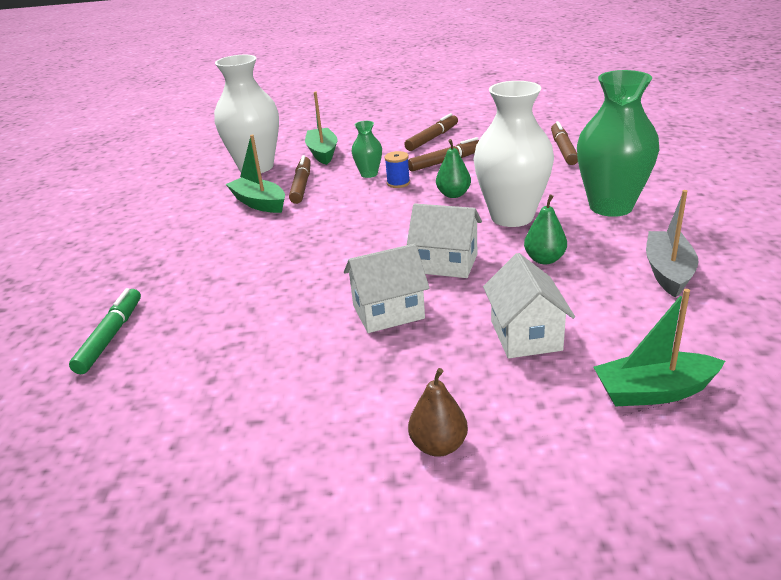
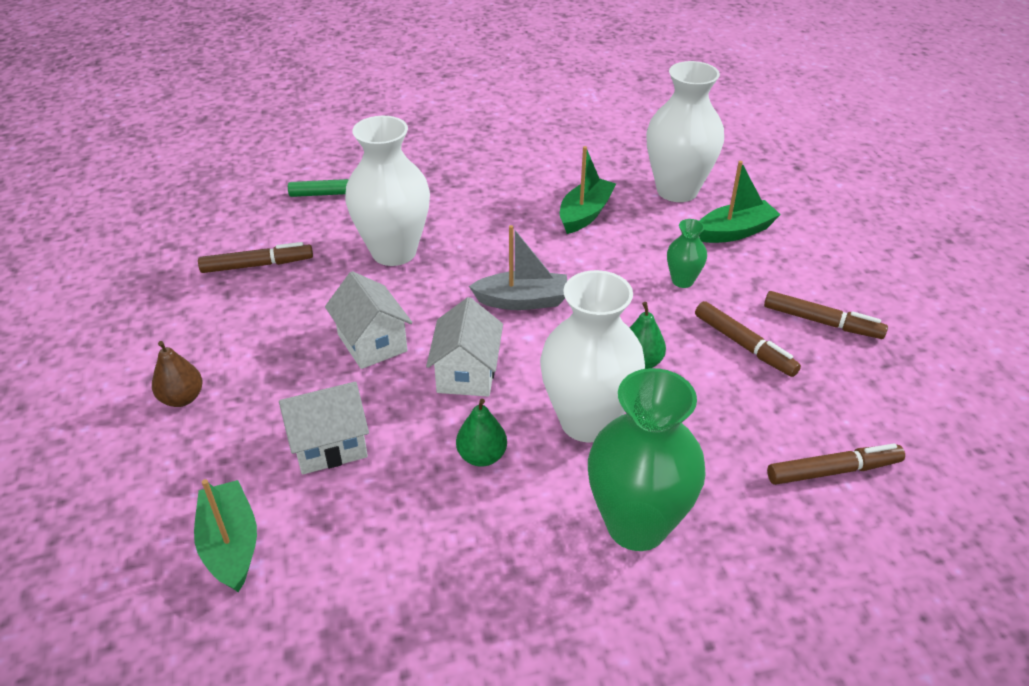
camera: 75 degrees right, 10 degrees up
(249, 299) = (394, 252): none -> white vase
(301, 185) = (636, 234): brown marker -> brown marker (257, 265)
(398, 183) = (662, 309): blue spool -> none
(668, 272) = (459, 578): grey boat -> grey boat (522, 301)

